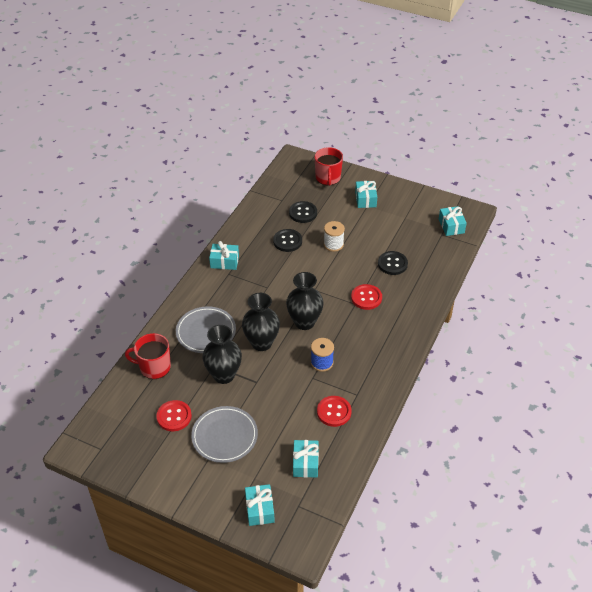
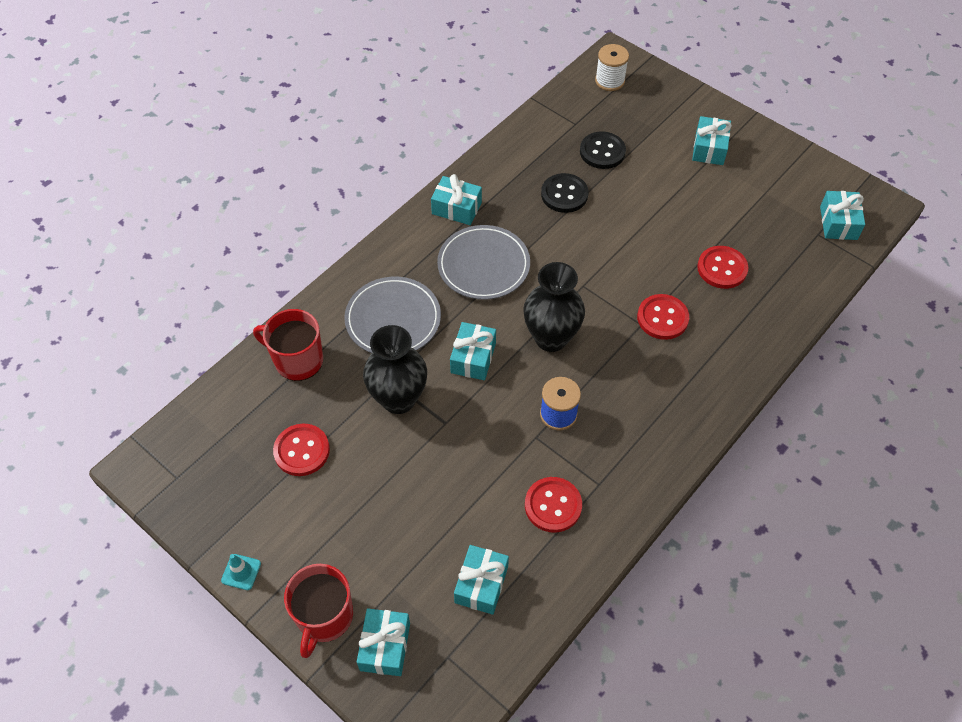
camera: 15 degrees right, 10 degrees up
(159, 491) = (241, 572): none -> turquoise traffic cone
(224, 436) = (368, 504): grey plate -> grey plate (483, 265)
(261, 343) = (473, 358): black vase -> turquoise gift
(328, 178) = (659, 101): red mug -> red mug (324, 617)
(333, 244) = (635, 215): white spool -> white spool (609, 81)
(392, 264) = (722, 268): black button -> red button

